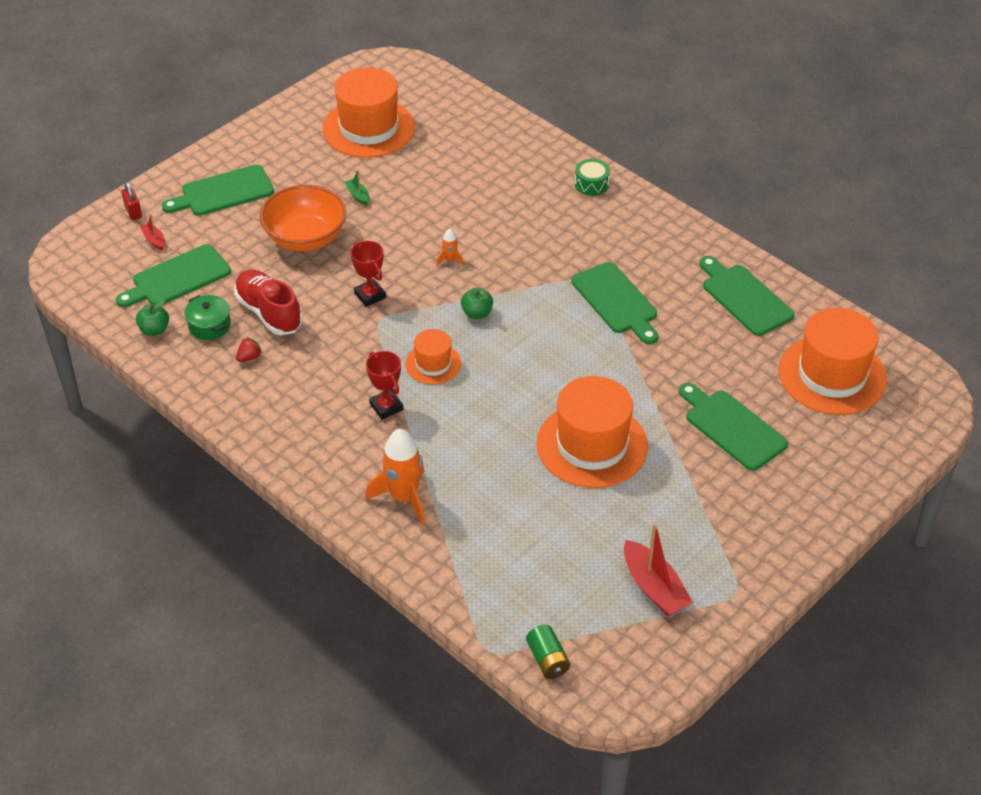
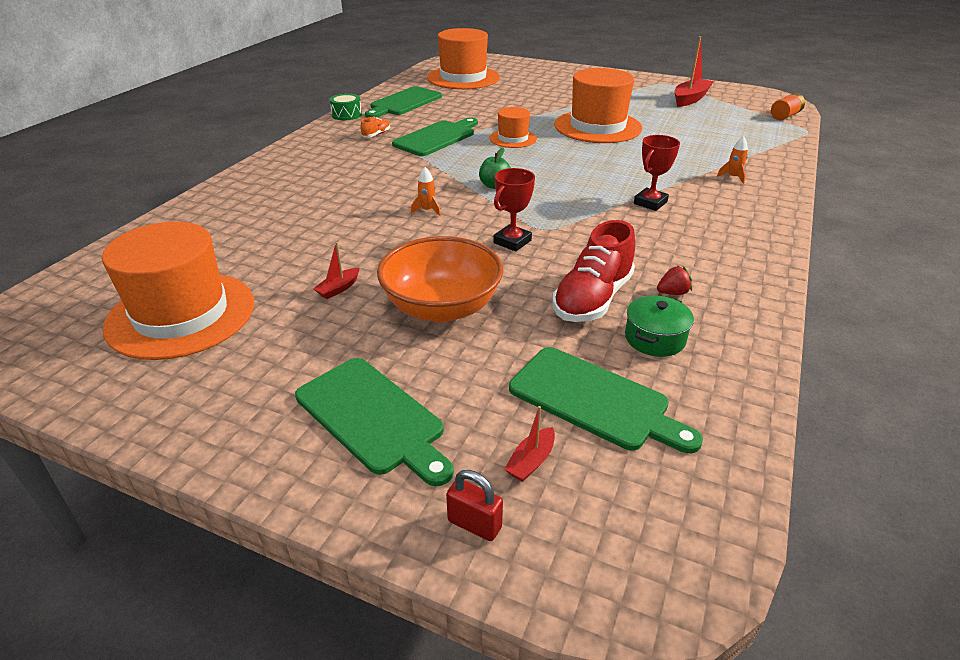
camera: 110 degrees left, 10 degrees down
(133, 212) = (474, 524): red padlock -> red padlock turned 75 degrees clockwise
(154, 330) = (708, 386): green apple -> none
(249, 357) = (672, 293): red strawberry -> red strawberry turned 135 degrees clockwise
(358, 195) = (338, 289): green boat -> red boat
(404, 497) = (733, 177): orange rocket -> orange rocket, size x0.46
(433, 364) = (576, 193): orange hat -> orange hat (513, 138)
(547, 660) = (785, 116): green battery -> orange battery
(591, 184) = (278, 166): green drum -> green drum (346, 115)
(645, 258) = (376, 135): none -> orange shoe
(732, 427) = (536, 94): green cutting board -> none

